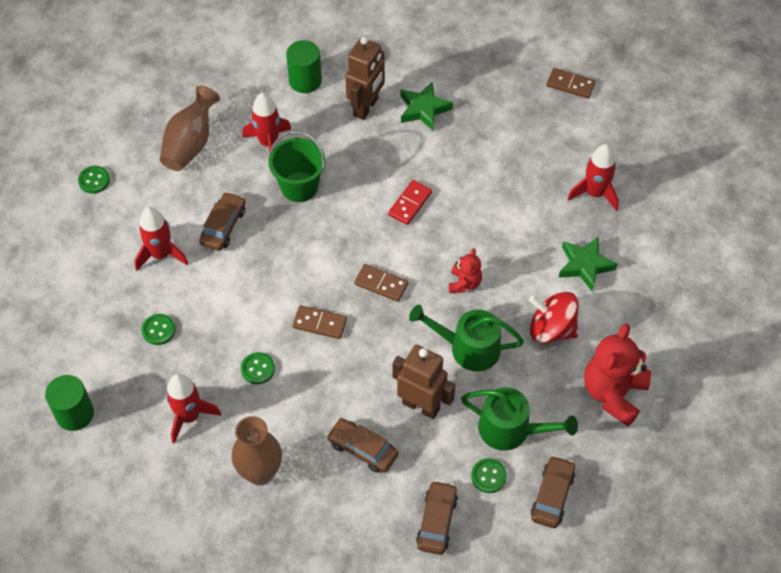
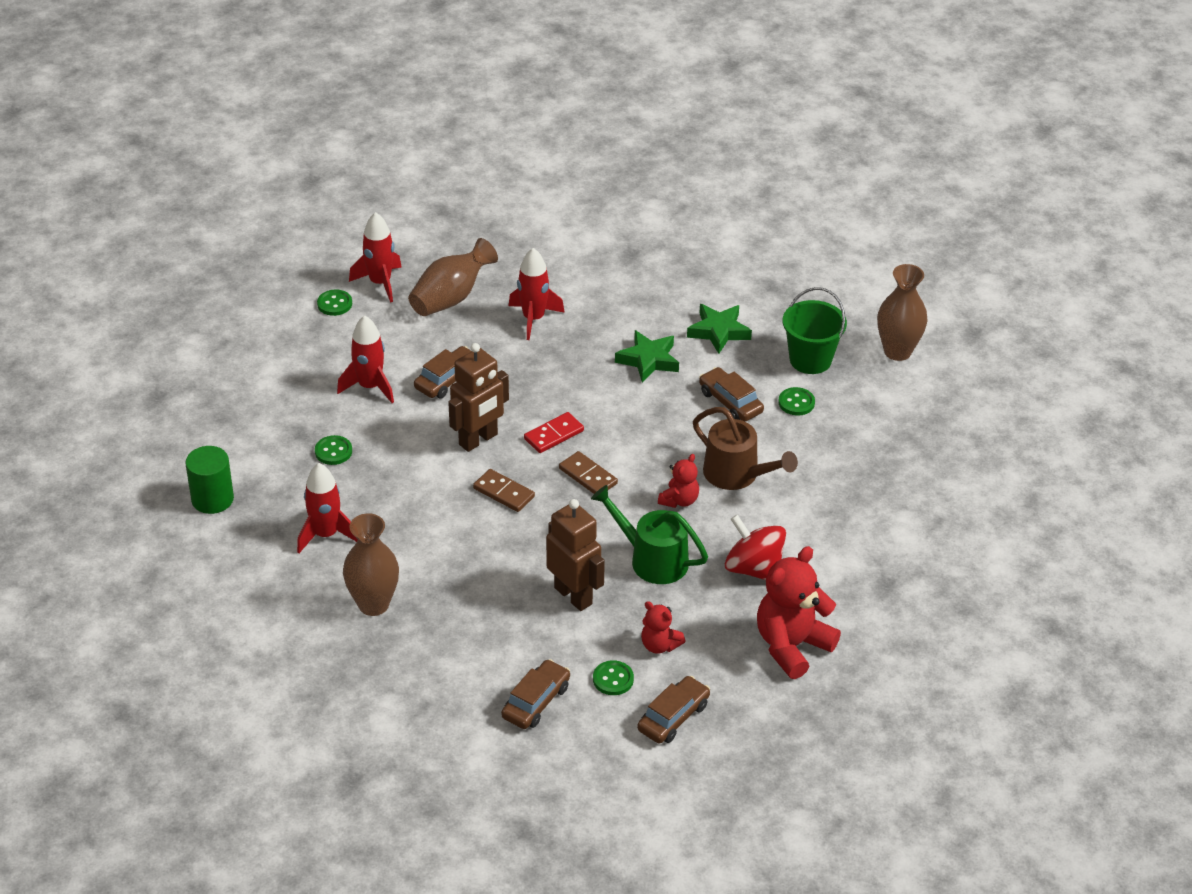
camera: 20 degrees right, 15 degrees down
(258, 369) = (418, 514): green button -> green button (796, 403)
(299, 187) = (546, 366): green bucket -> green bucket (810, 360)
(305, 80) = (602, 273): green cylinder -> none
(362, 449) = (491, 615): brown car -> brown car (730, 402)
(366, 107) = (656, 313): brown robot -> brown robot (478, 440)
(410, 203) = (658, 413): red domino -> red domino (553, 435)
(498, 243) = (737, 474): none -> brown watering can
(510, 429) = (659, 645): green watering can -> red teddy bear
(570, 85) = (897, 351): brown domino -> brown vase
(585, 265) = (823, 521): green star -> green star (648, 360)
(595, 193) = (871, 458): red rocket -> red rocket (380, 283)

